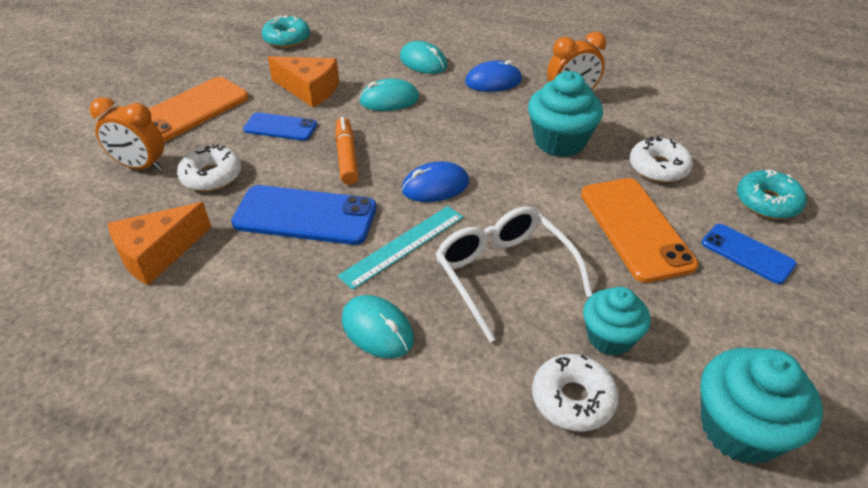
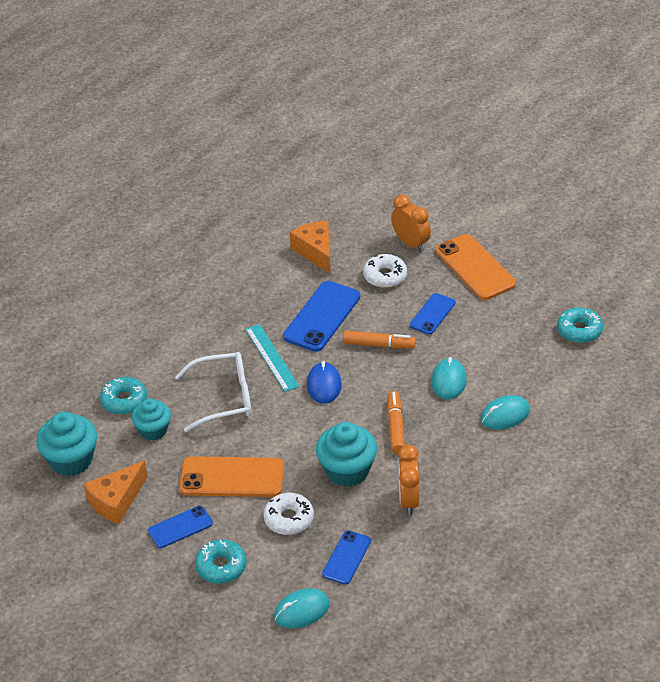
camera: 110 degrees right, 0 degrees up
(141, 166) = (411, 243): orange clock -> orange clock turned 105 degrees clockwise
(309, 90) = (482, 335): orange cheese -> orange cheese (116, 501)
(377, 329) = (210, 335): turquoise mouse -> turquoise mouse (301, 610)
(475, 121) = (396, 427): none -> orange marker
(493, 81) = (454, 454): blue mouse -> none
(572, 399) = (124, 401): white donut -> turquoise donut
(673, 119) = (346, 557): none -> blue phone

